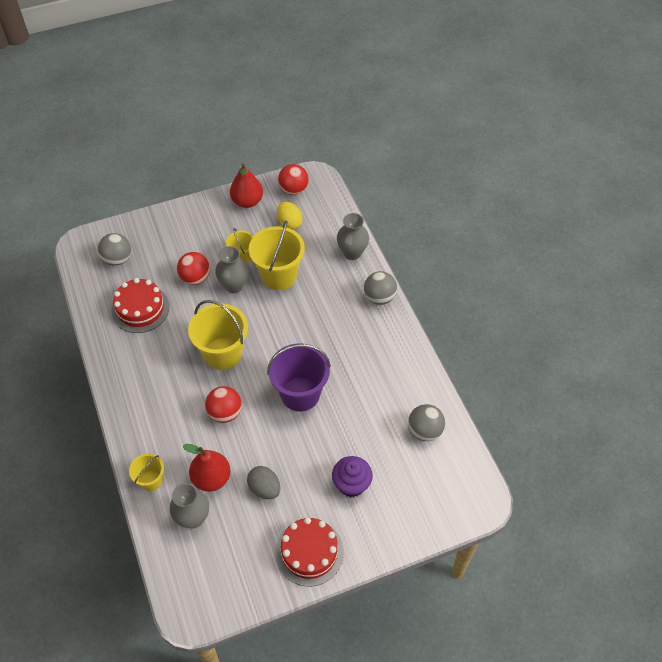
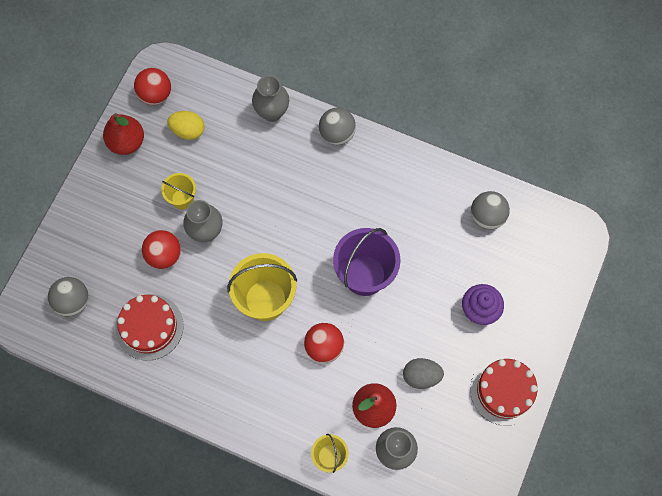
camera: 45 degrees left, 15 degrees up
(279, 275) = (233, 188): yellow bucket -> none

